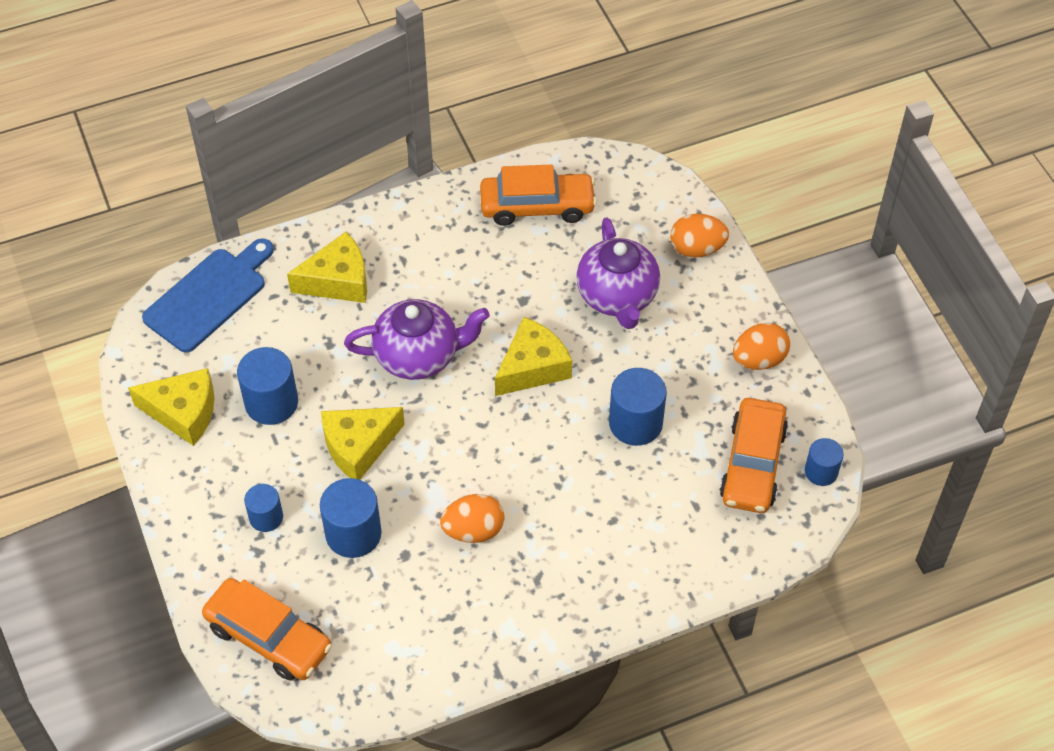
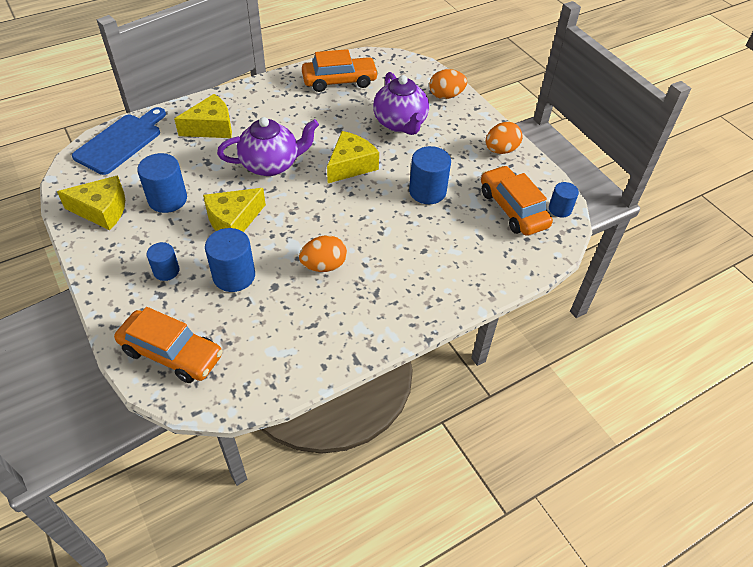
camera: 10 degrees left, 5 degrees down
(752, 464) = (512, 209): orange car -> orange car turned 150 degrees clockwise

